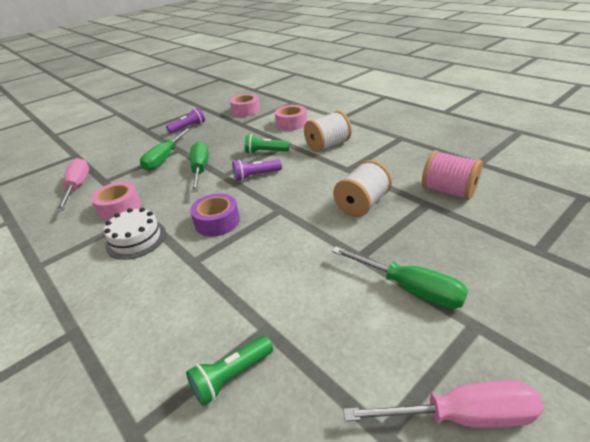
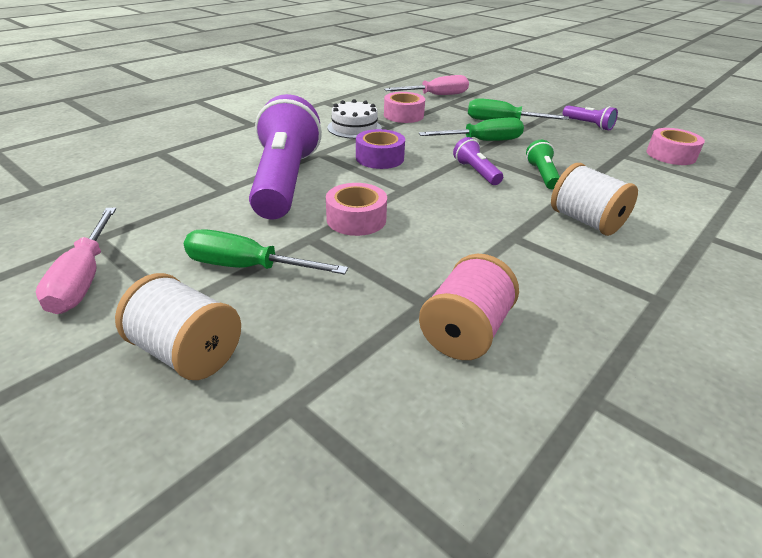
camera: 80 degrees right, 0 degrees up
(231, 376) = (184, 178): green flashlight -> none
(254, 281) = (285, 181): none -> purple flashlight
(291, 123) = (648, 191): pink tape -> pink tape (356, 219)
(362, 204) = (418, 244): white spool -> white spool (187, 352)
(410, 289) = (247, 267): green screwdriver -> green screwdriver turned 75 degrees clockwise

